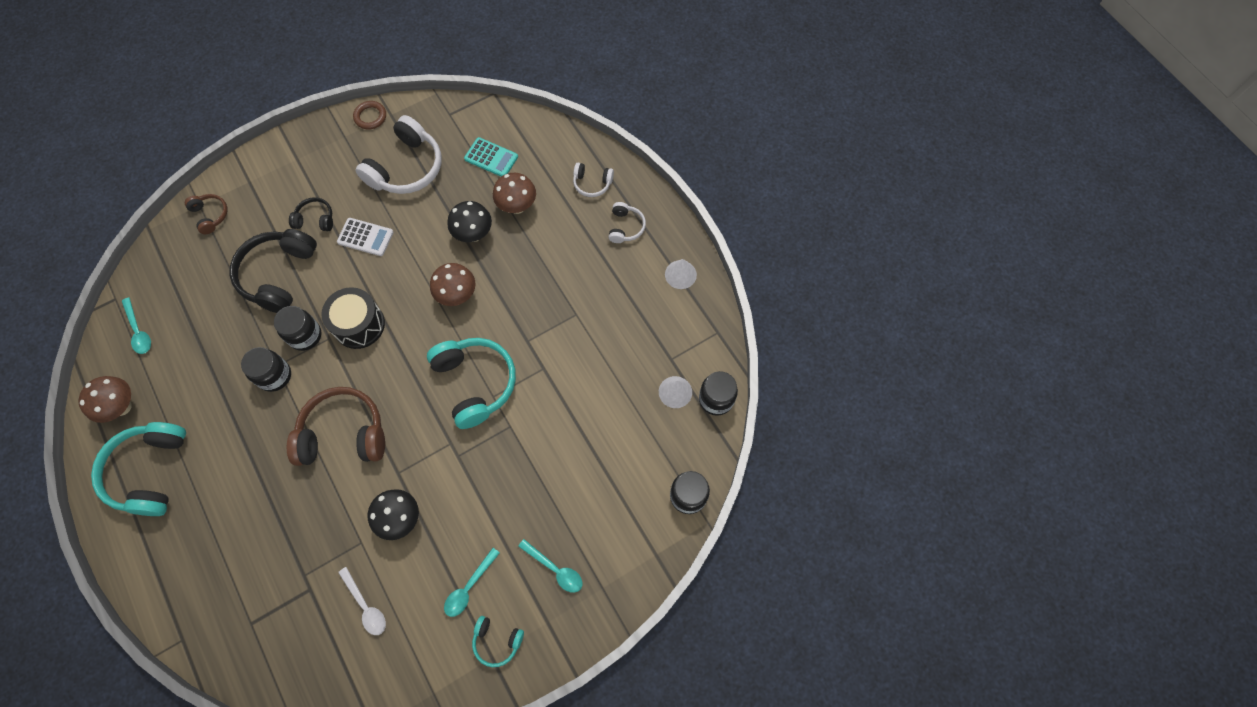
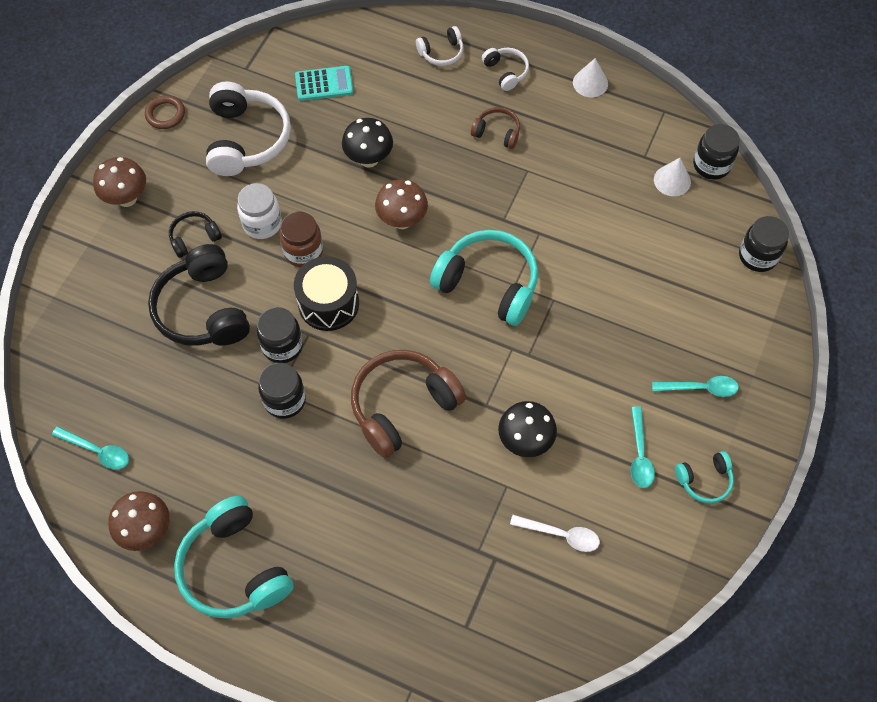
camera: 35 degrees left, 5 degrees down
(210, 215) = (75, 299): brown headphones -> brown headphones (497, 132)
(365, 237) = (262, 224): white calculator -> white jar
(374, 275) = (303, 251): none -> brown jar
(517, 206) = (388, 111): brown mushroom -> brown mushroom (127, 198)

